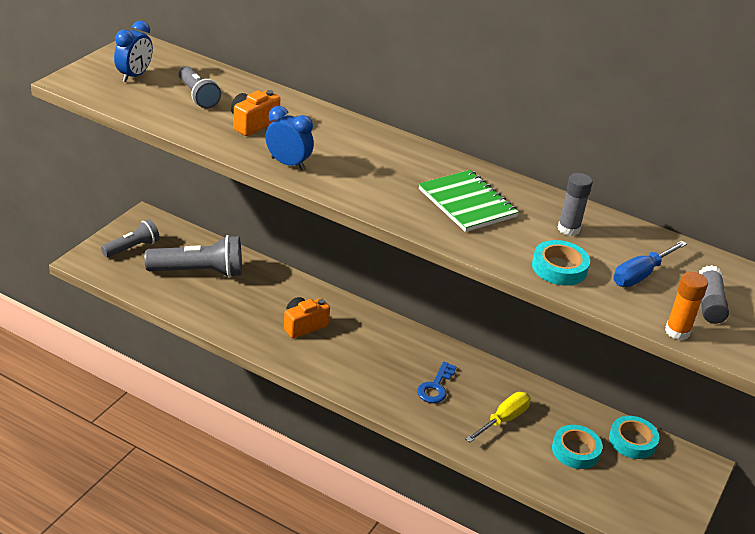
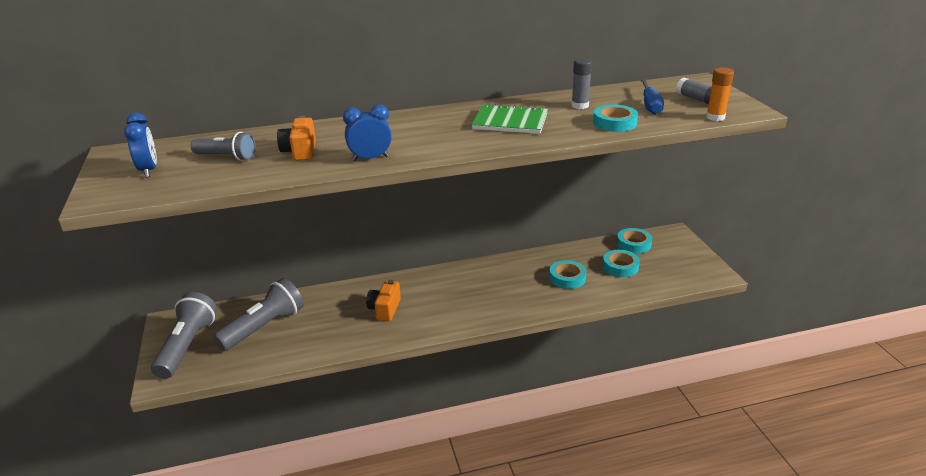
camera: 40 degrees left, 5 degrees down
(132, 248) = (187, 346): grey flashlight -> grey flashlight, size x1.64
(435, 386) = (509, 287): blue key -> none
(503, 420) = (567, 278): yellow screwdriver -> turquoise tape

